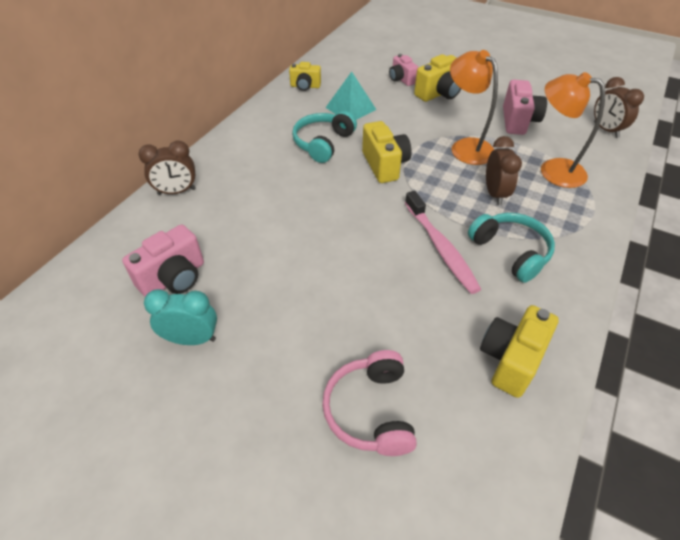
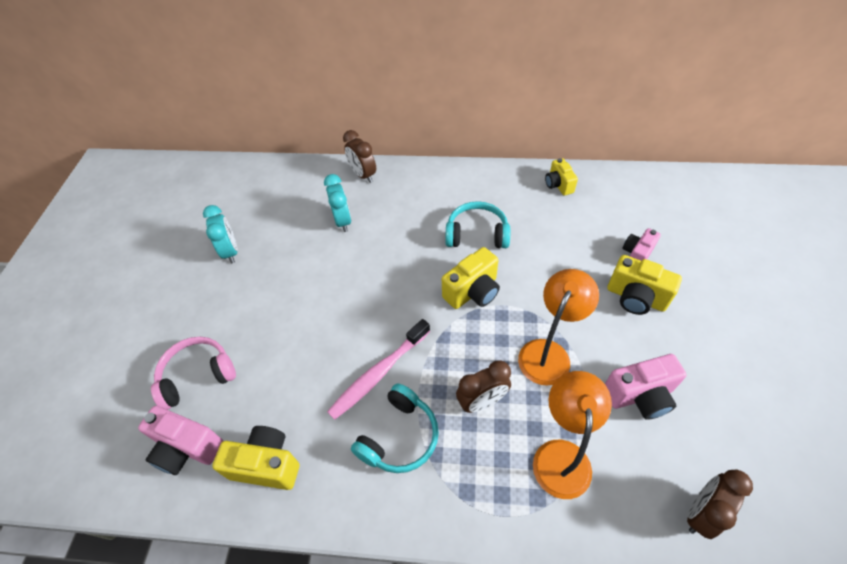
camera: 70 degrees right, 5 degrees up
(174, 278) = (278, 217): pink camera -> pink camera (187, 448)
(231, 224) = (343, 221): none -> turquoise clock
(351, 108) = (547, 232): turquoise pyramid -> none

